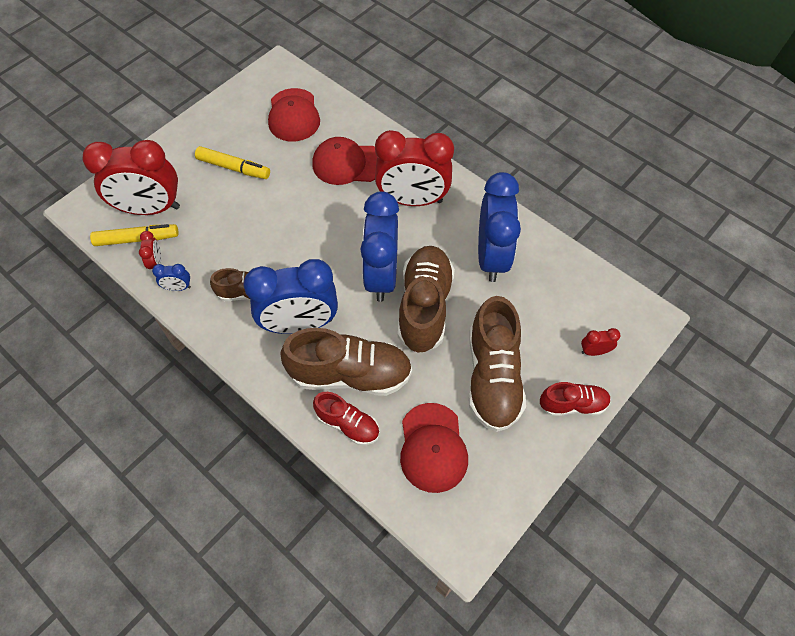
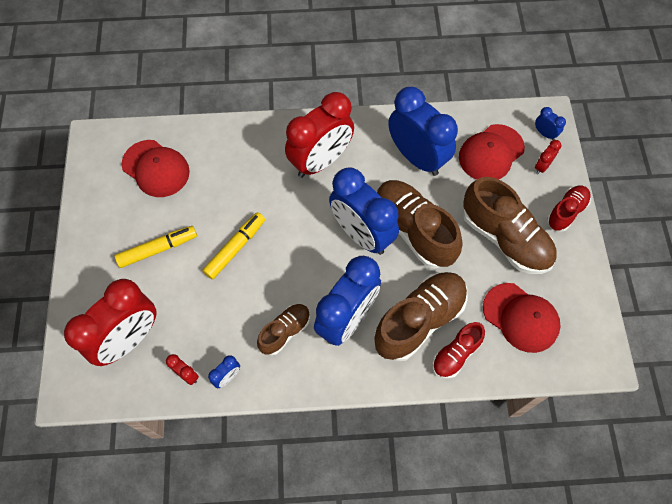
camera: 45 degrees left, 5 degrees up
(137, 239) = (148, 372): yellow marker -> yellow marker (235, 248)
(348, 164) = (243, 172): red cap -> red cap (491, 153)
(348, 424) = (455, 354): red shoe -> red shoe turned 150 degrees clockwise
(628, 328) = (544, 133): none -> blue clock

